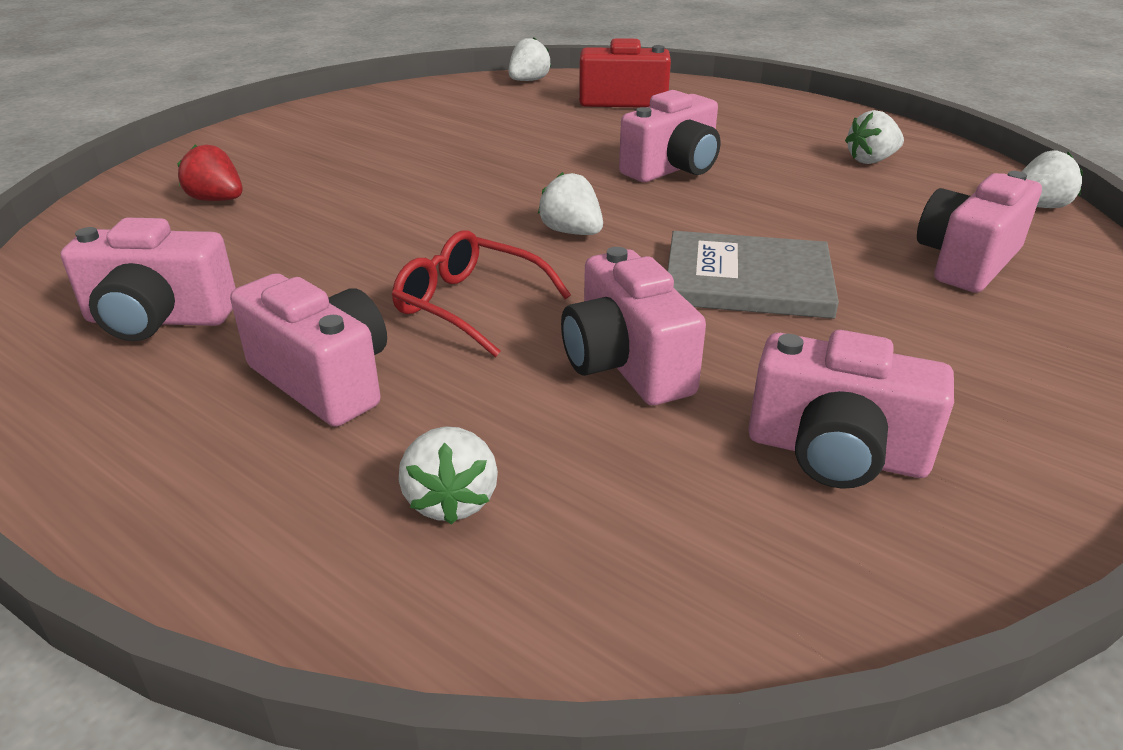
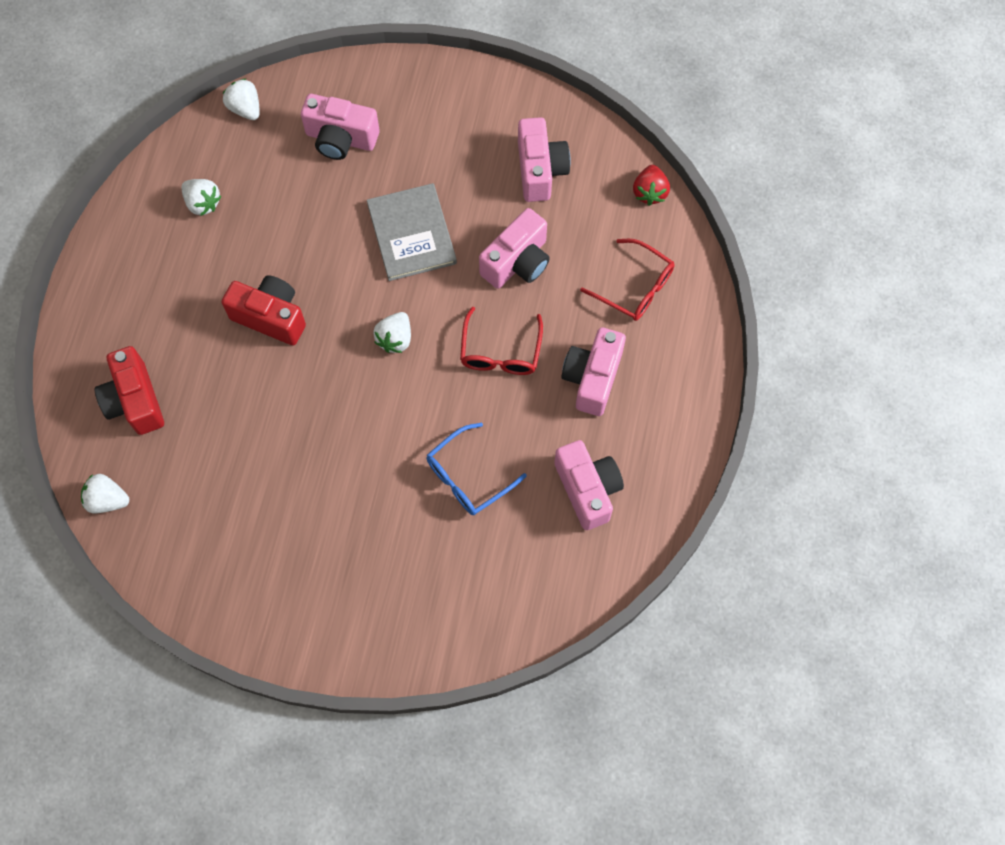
camera: 115 degrees left, 35 degrees up
(217, 200) = (449, 573): red strawberry -> red strawberry (649, 192)
(314, 236) = (468, 477): none -> blue glasses
(451, 500) = (635, 287): white strawberry -> red glasses
(673, 169) = (270, 317): pink camera -> red camera

